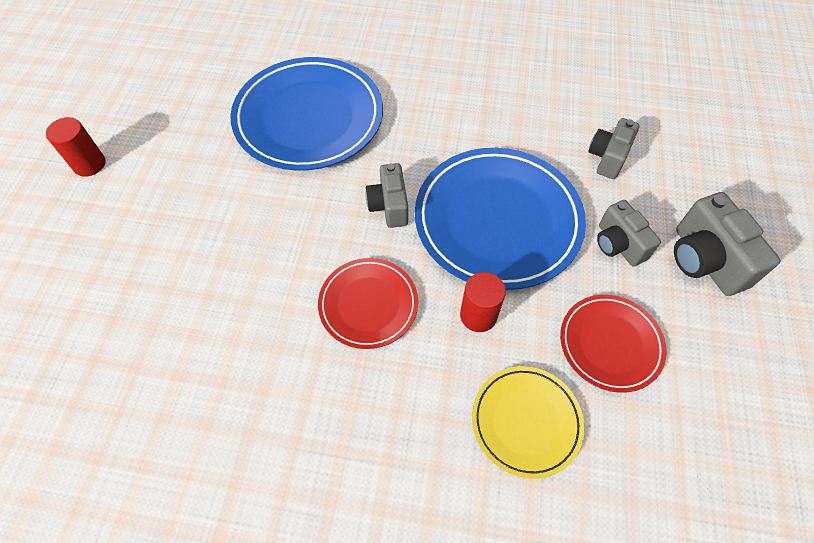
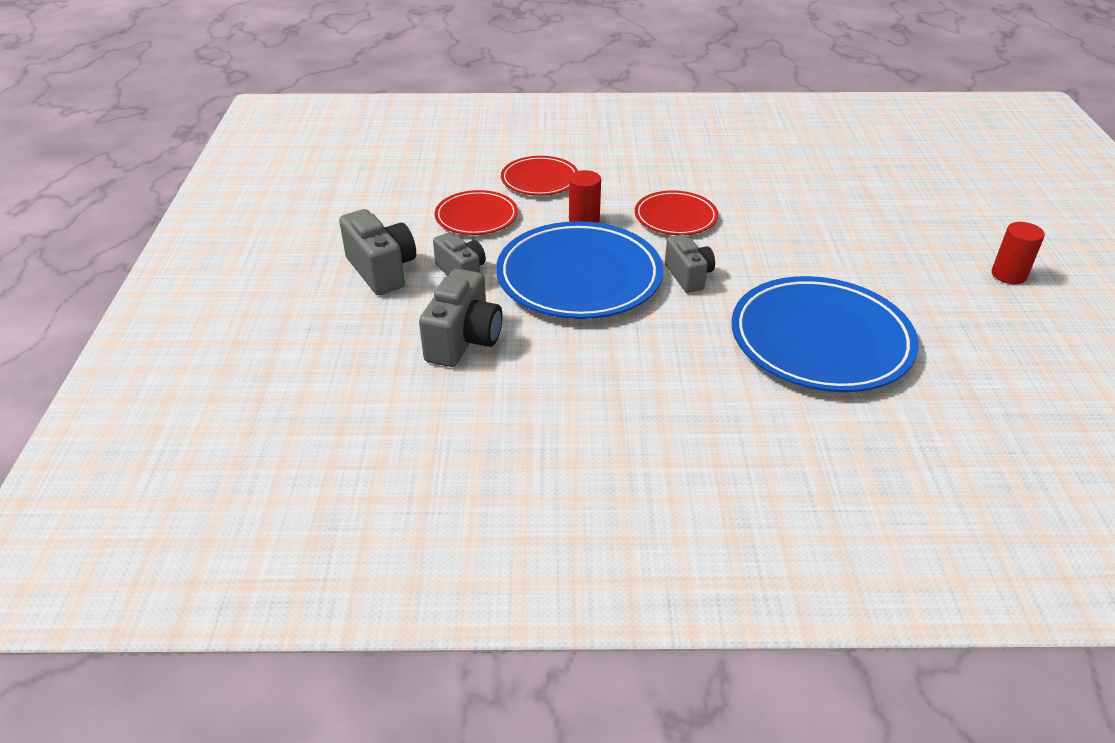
camera: 170 degrees right, 20 degrees down
(526, 421) = (540, 180): yellow plate -> red plate
(608, 158) = (464, 340): grey camera -> grey camera, size x1.50

